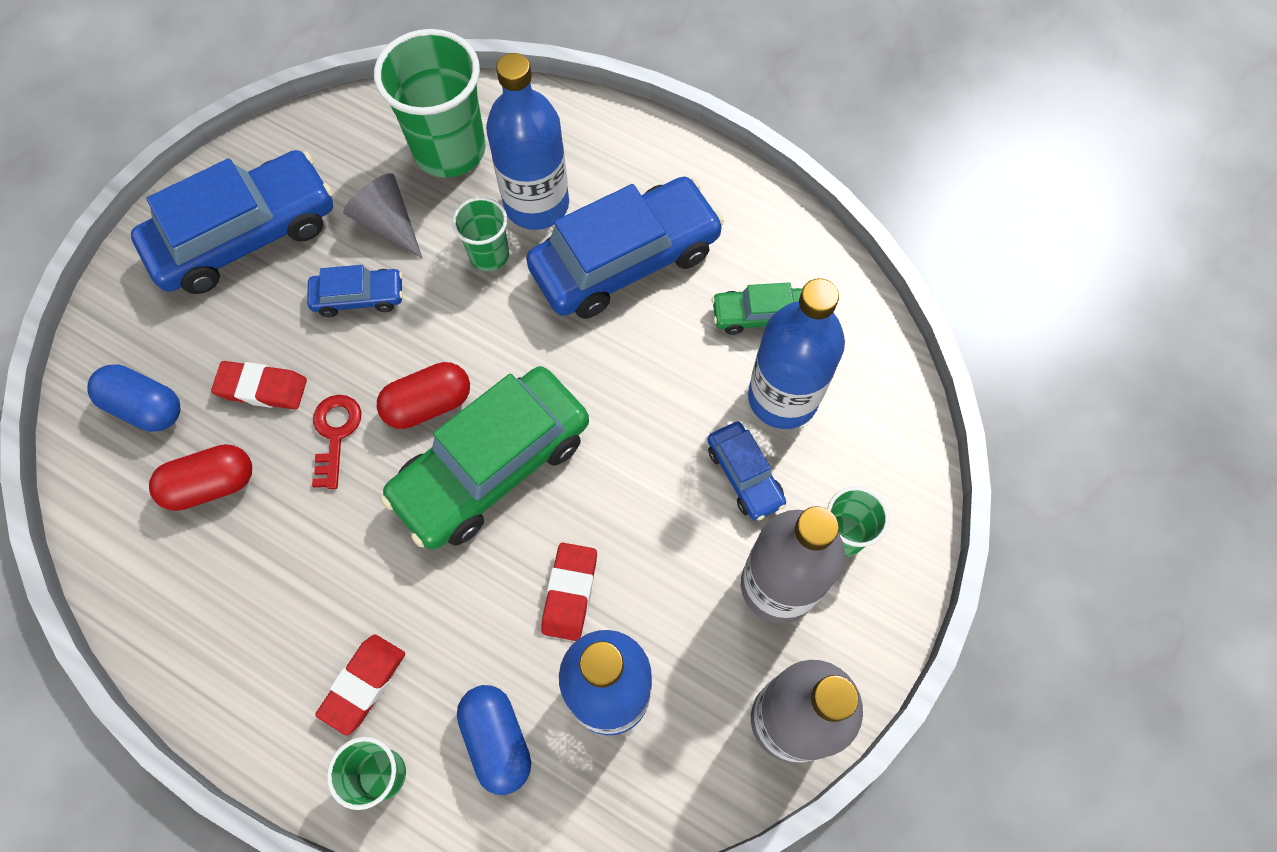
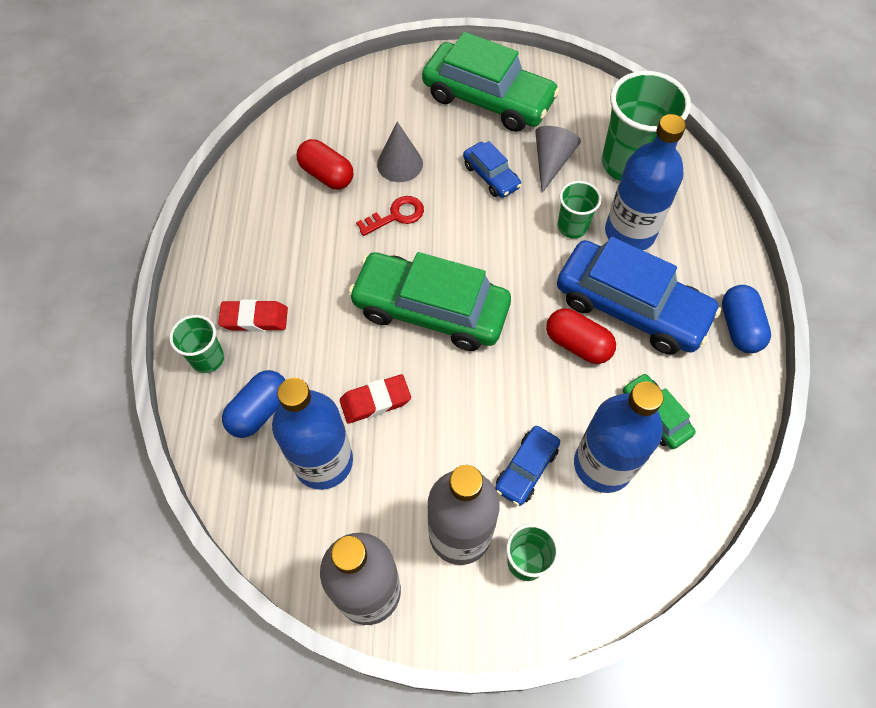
camera: 60 degrees right, 5 degrees down
(146, 407) = (352, 118): blue capsule -> blue capsule (739, 327)
(245, 235) = (488, 99): blue car -> green car
(262, 388) = (400, 164): red eraser -> grey cone
(428, 404) = (447, 252): red capsule -> red capsule (577, 344)

